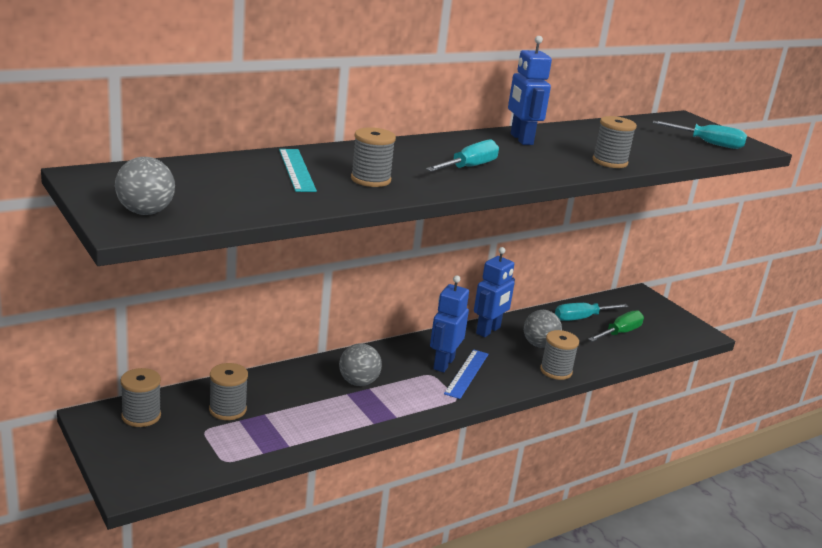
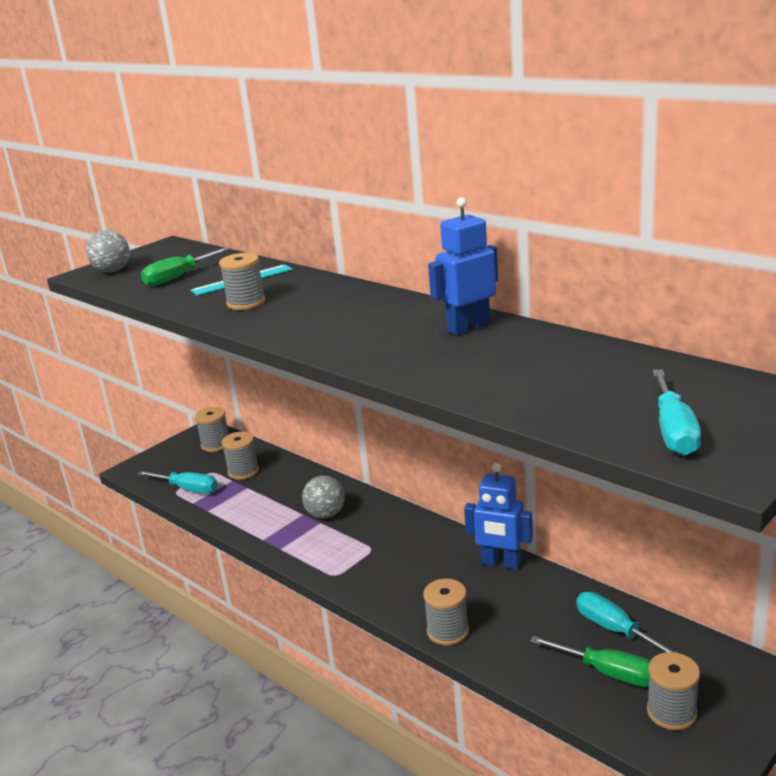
camera: 80 degrees right, 0 degrees up
(236, 189) = (178, 277): none -> green screwdriver
(443, 363) = (399, 551): blue robot -> none
(466, 373) = (390, 570): blue ruler -> none
(469, 167) = (330, 325): turquoise screwdriver -> turquoise screwdriver (188, 489)
(539, 345) = (502, 607): grey ball -> none
(609, 162) = (453, 380): grey spool -> grey spool (671, 712)

